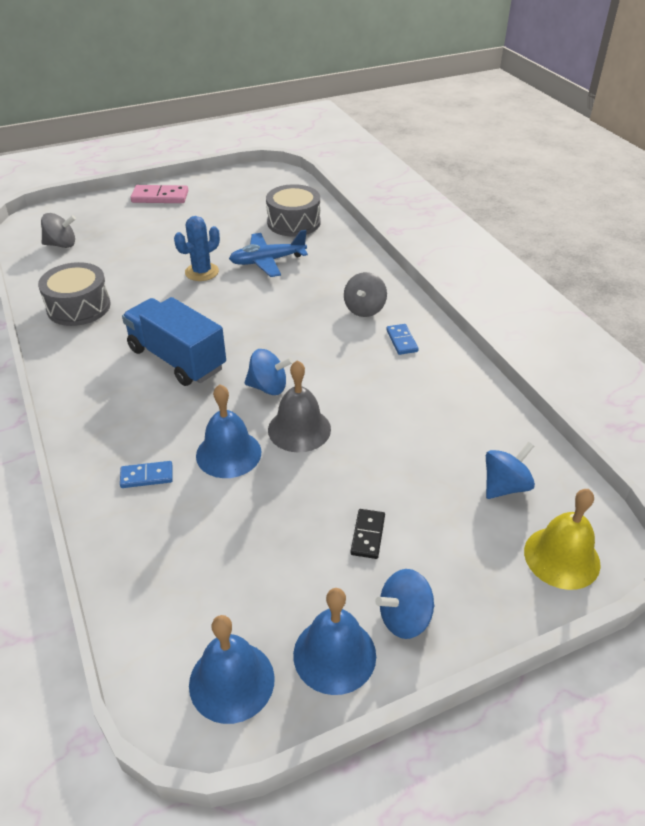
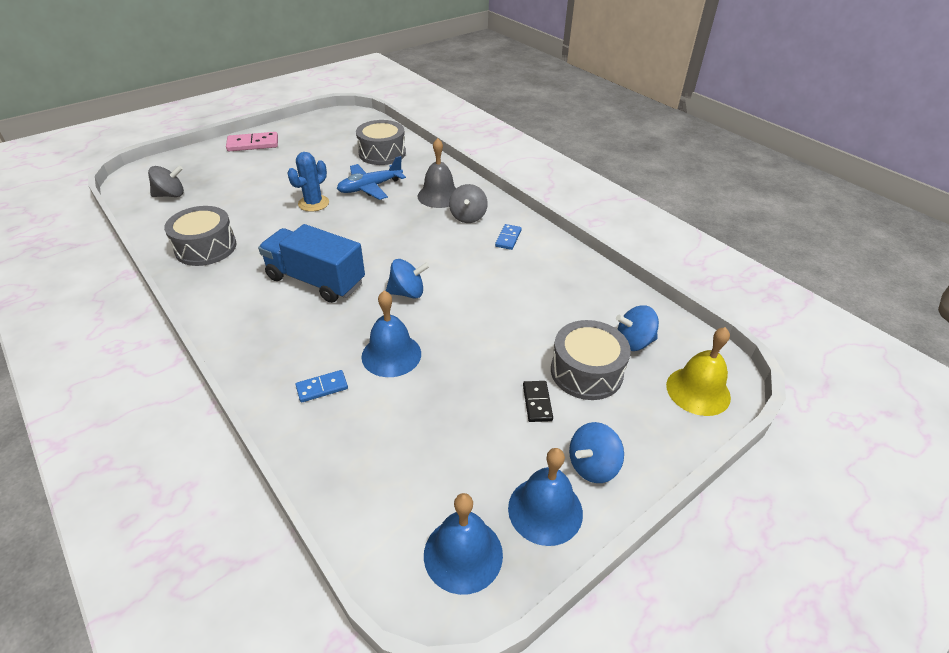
camera: 15 degrees left, 0 degrees up
(299, 429) = (447, 324): grey bell -> grey bell (439, 196)
(401, 341) = (508, 238): blue domino -> blue domino turned 45 degrees clockwise
(436, 511) = (586, 372): none -> grey drum
(505, 486) = (633, 342): blue spinning top -> blue spinning top turned 135 degrees counterclockwise

